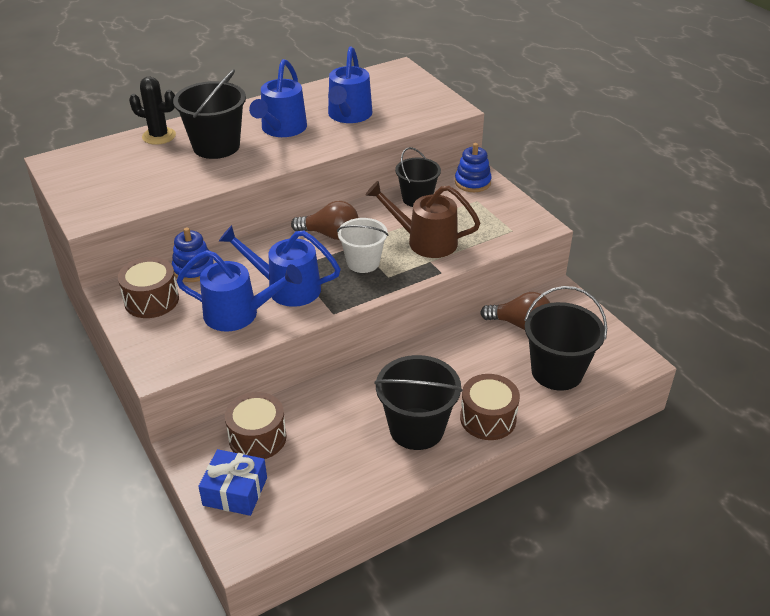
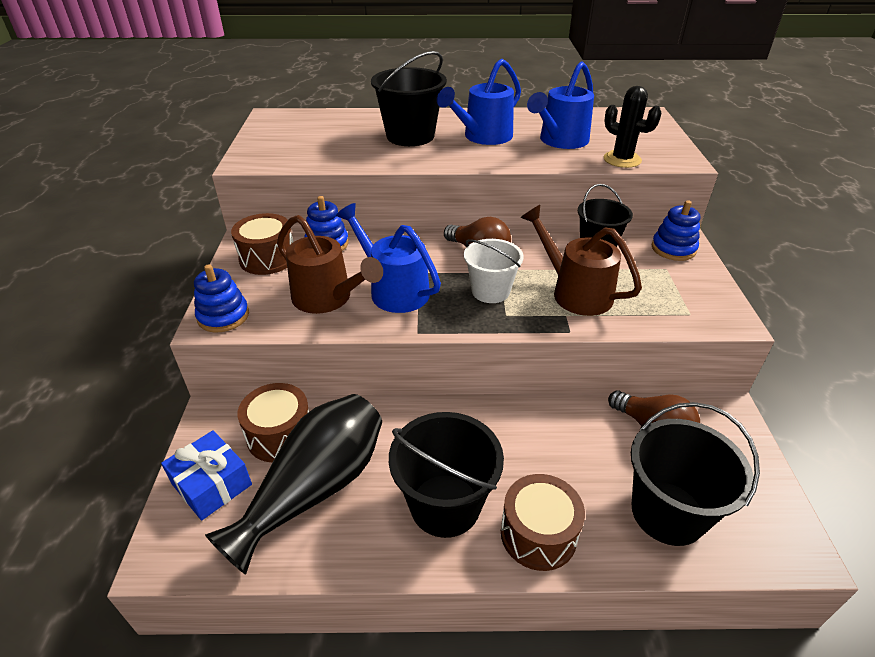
camera: 30 degrees right, 0 degrees up
(159, 136) = (370, 117): black cactus -> black cactus (622, 159)
(163, 360) = (223, 316): none -> blue stacking toy
(239, 314) = (328, 299): blue watering can -> brown watering can
(317, 459) = (315, 489): none -> black vase

